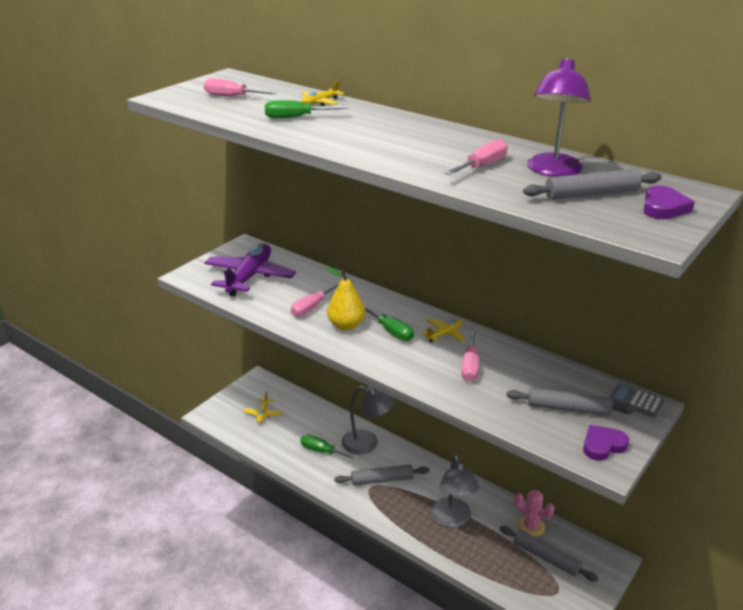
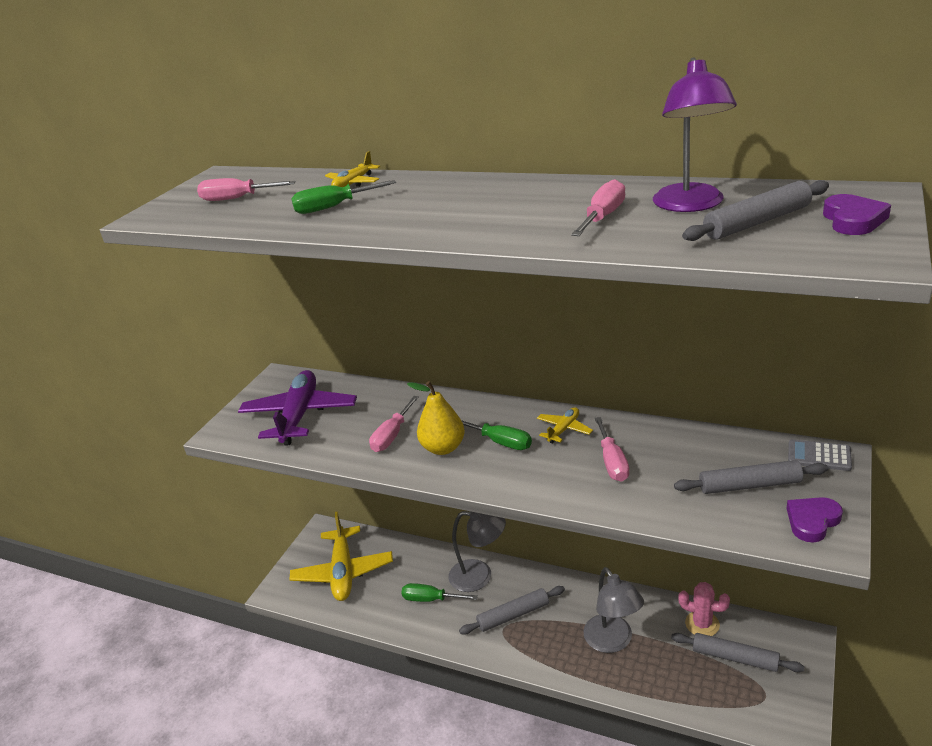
camera: 10 degrees left, 0 degrees up
(263, 414) = (343, 572): yellow plane -> yellow plane, size x2.17

